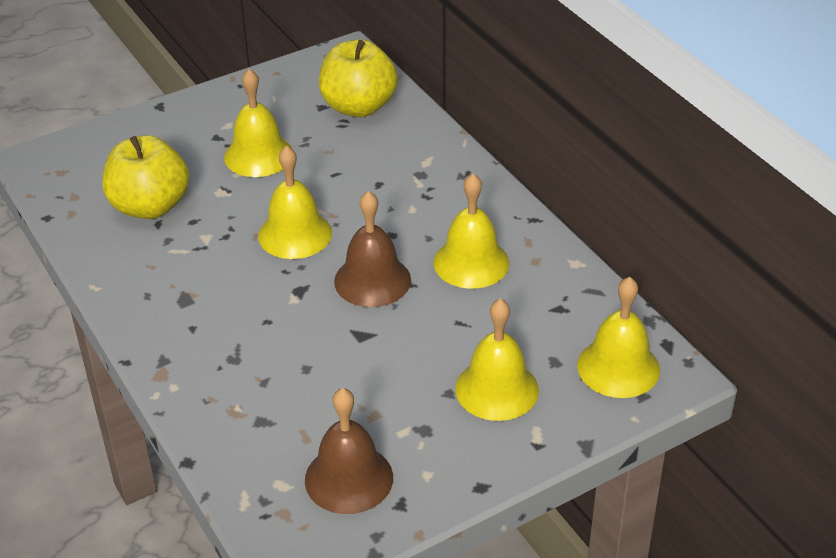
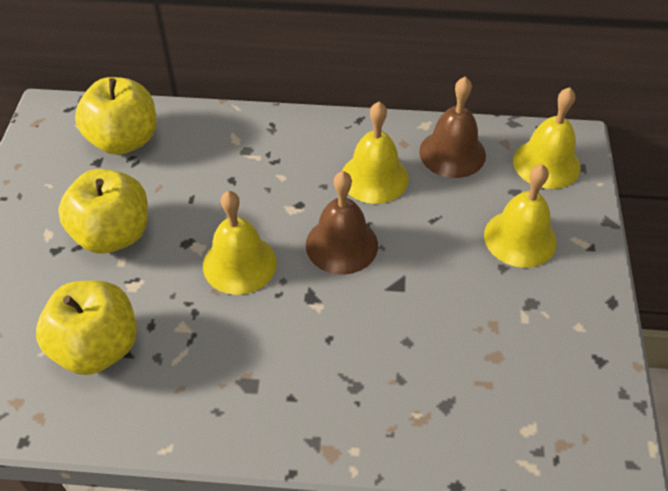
camera: 55 degrees left, 10 degrees up
(258, 155) = (113, 234): yellow bell -> yellow apple
(349, 478) = (552, 379): brown bell -> brown bell (452, 153)

